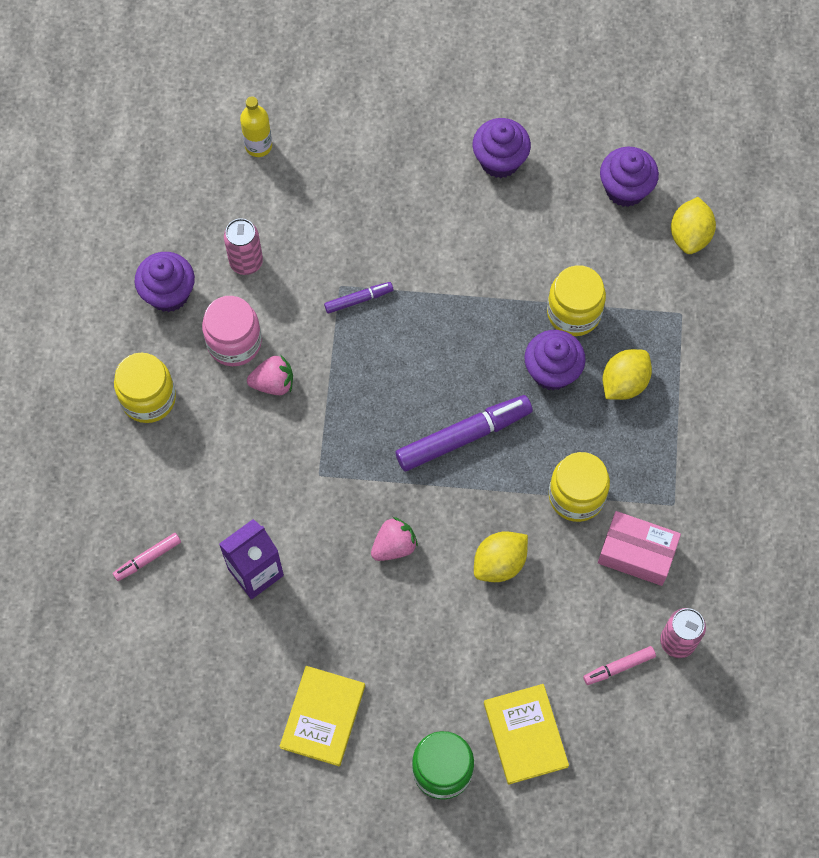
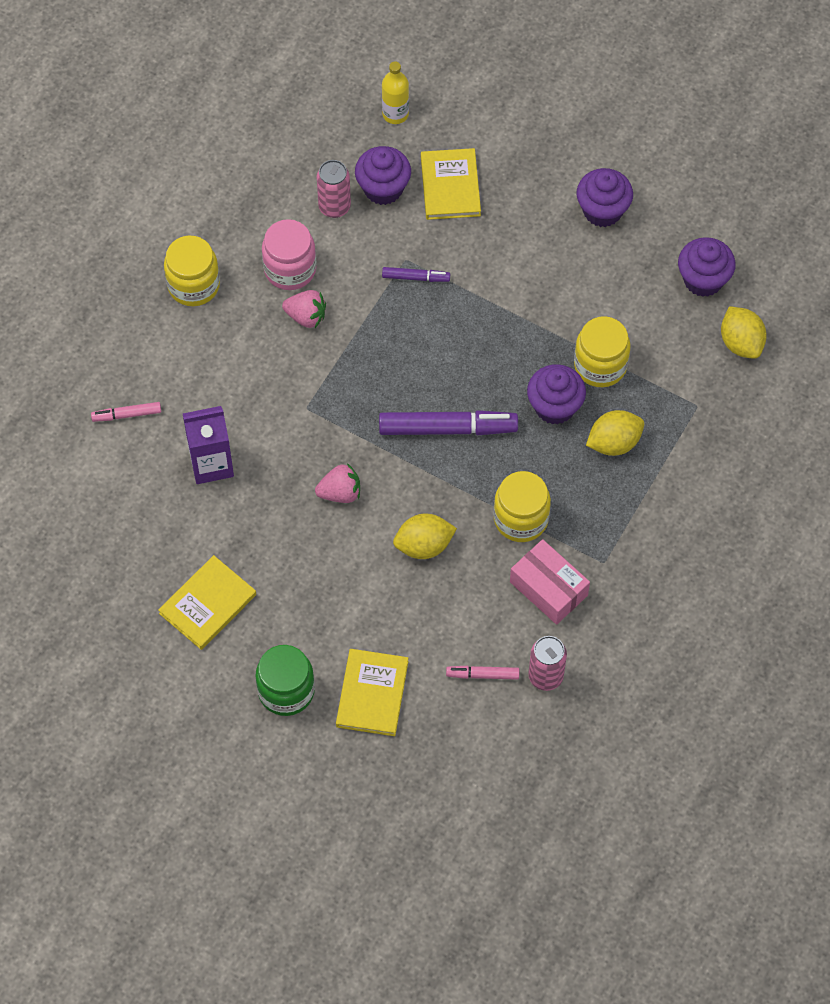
camera: 25 degrees right, 5 degrees down
(168, 293) = (254, 206): purple cupcake -> purple cupcake (383, 188)
(346, 196) = (450, 186): none -> yellow book
(690, 235) = (741, 343): yellow lemon -> yellow lemon turned 60 degrees counterclockwise

